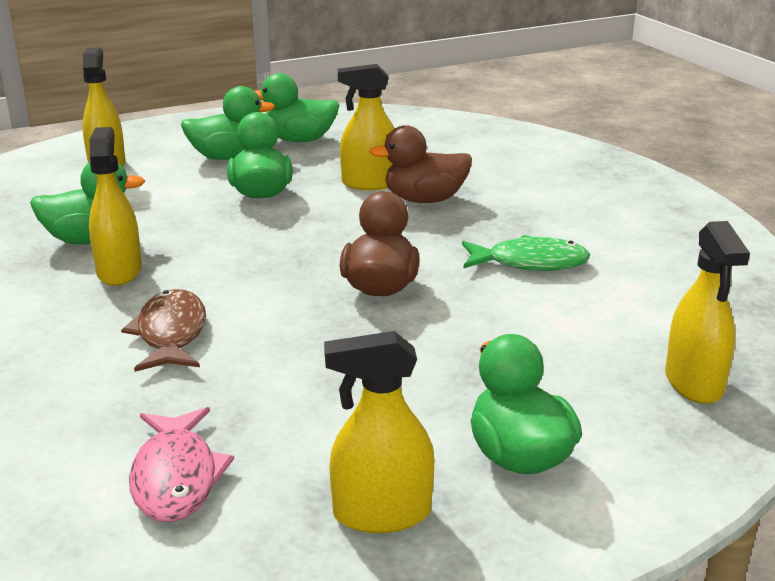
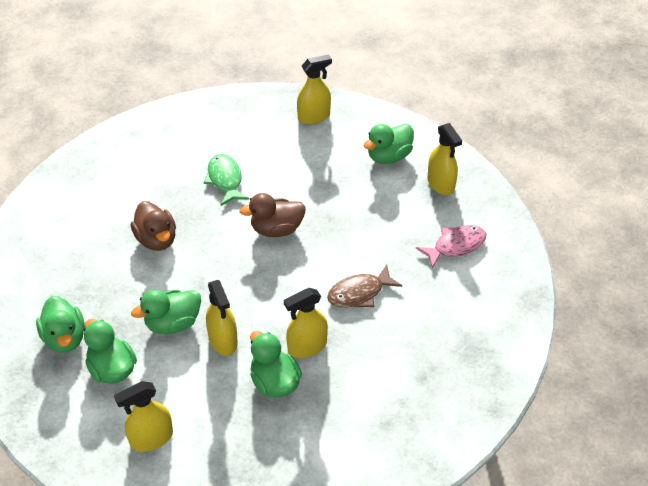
camera: 110 degrees left, 20 degrees up
(370, 183) = (138, 272): yellow spray bottle -> yellow spray bottle (223, 340)

